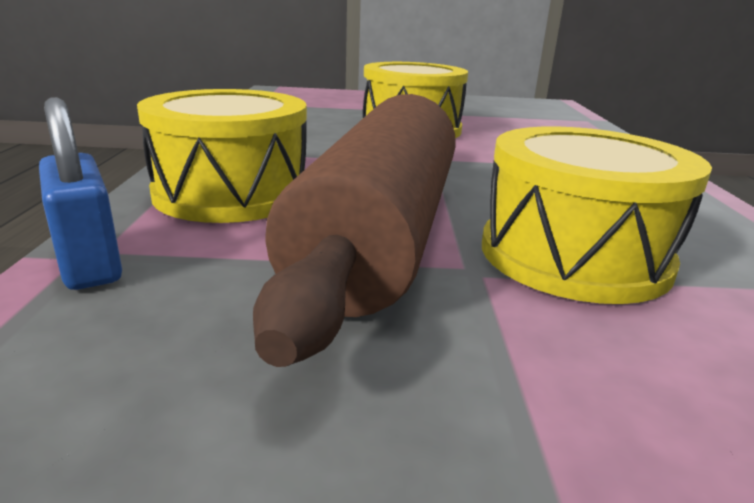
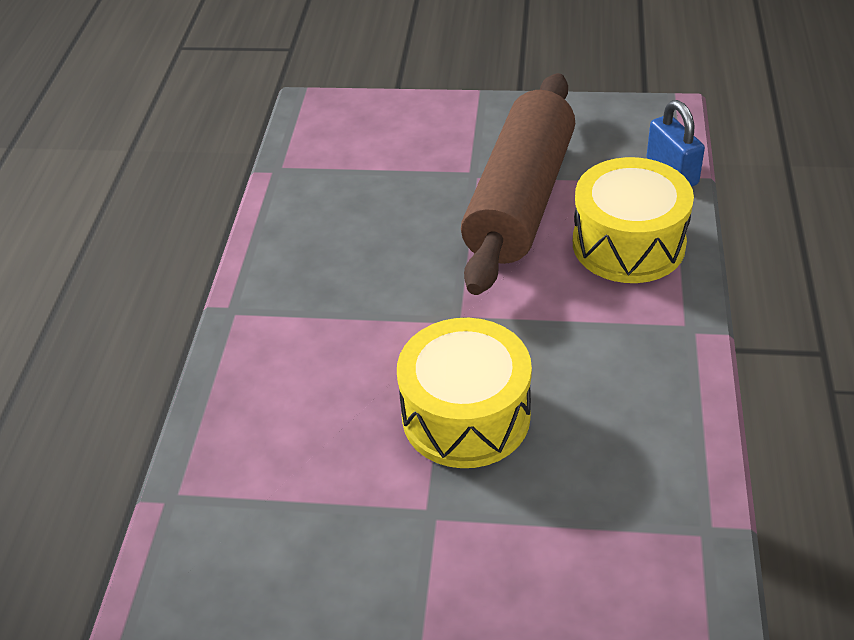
camera: 170 degrees left, 20 degrees up
(573, 255) = (411, 186): yellow drum -> none

